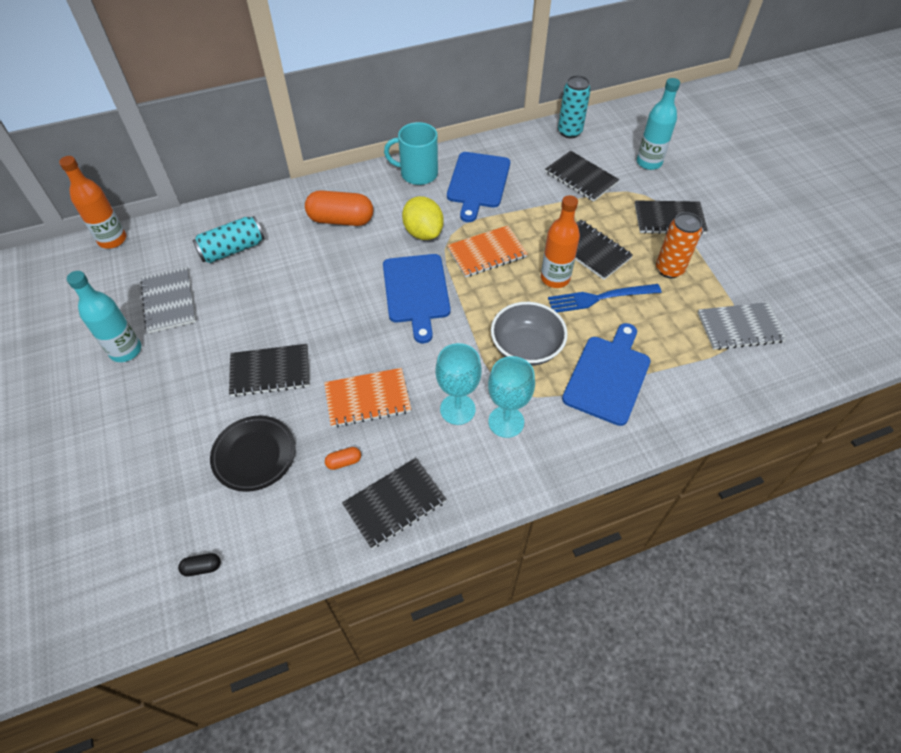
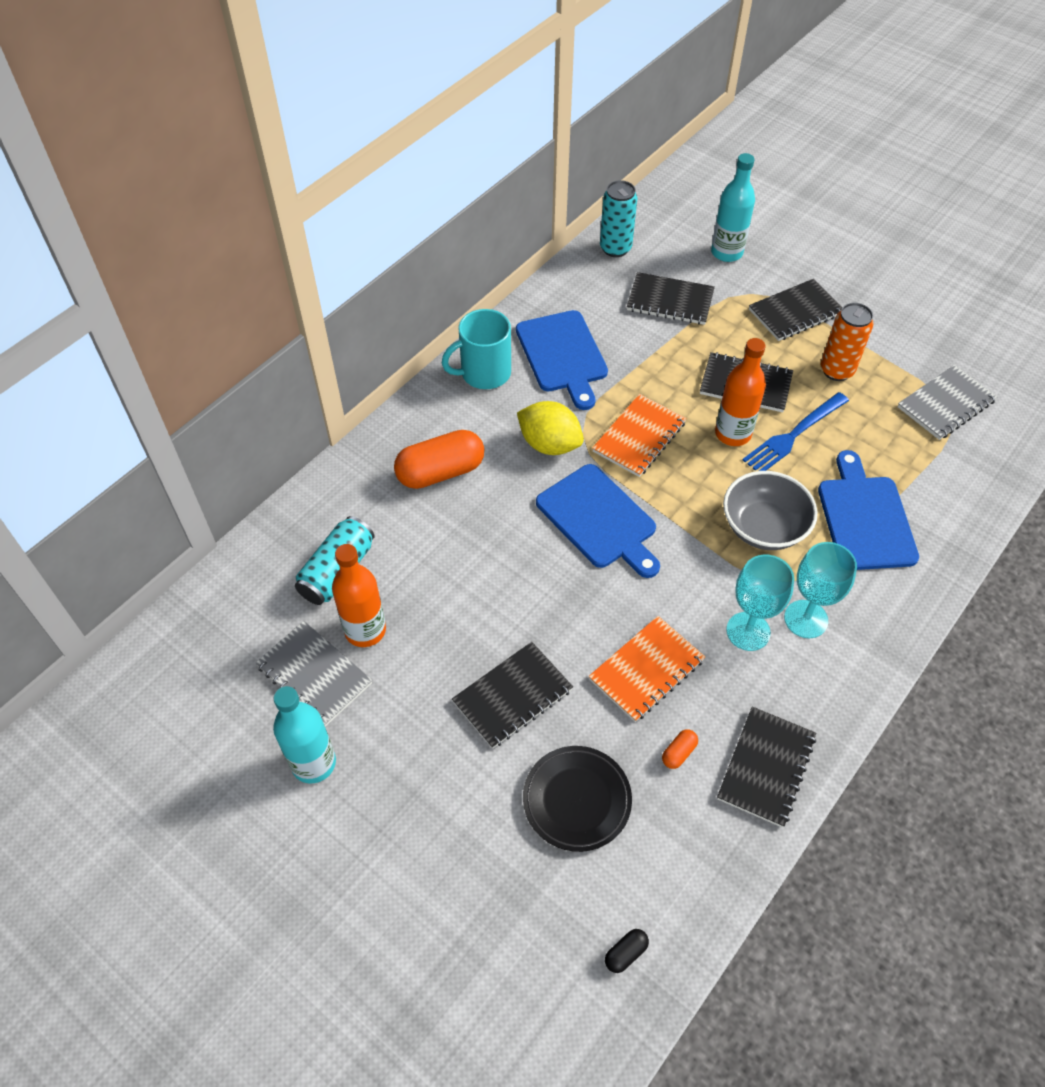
camera: 30 degrees left, 0 degrees up
(112, 240) = (164, 633): orange bottle -> orange bottle (365, 630)

